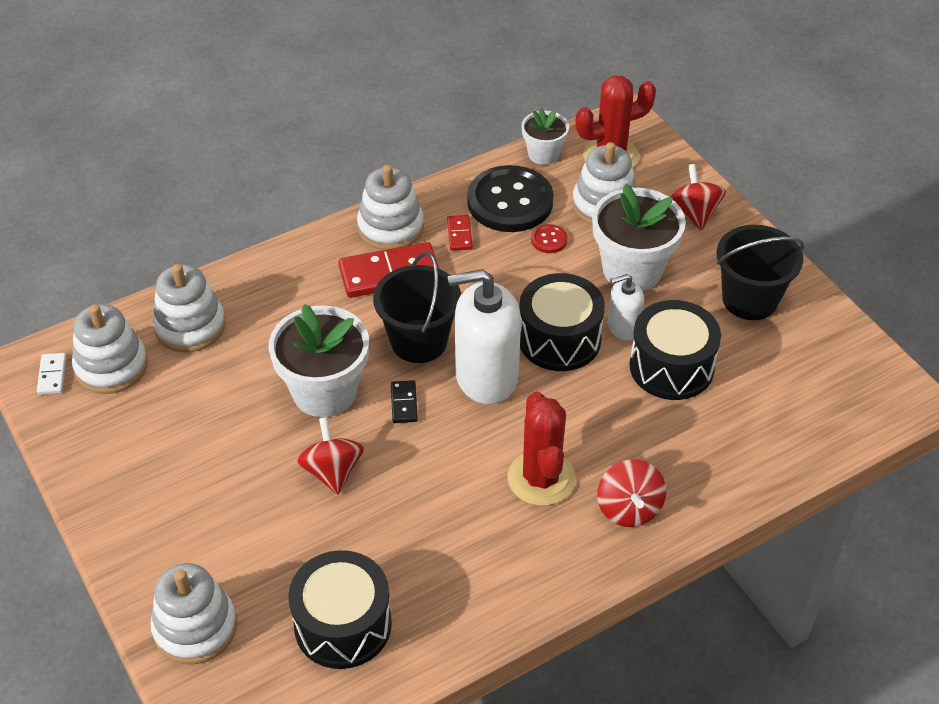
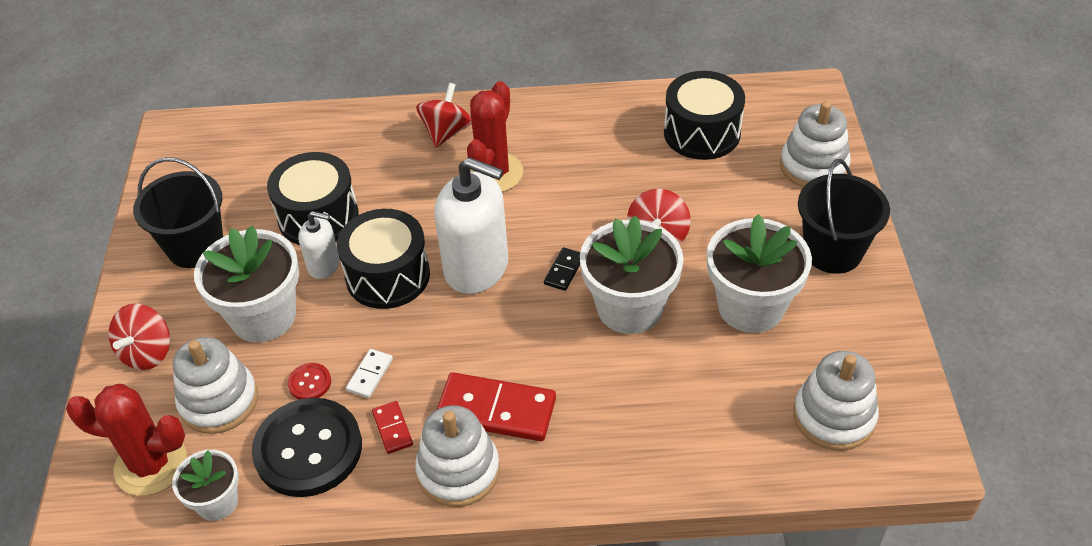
camera: 150 degrees left, 0 degrees up
(52, 375) = (900, 431): white domino -> white domino (370, 375)
(190, 326) = (736, 432): white stacking toy -> none
(213, 434) = (750, 307): none -> white flower pot
(419, 341) = (514, 323): black bucket -> black bucket (832, 251)
(459, 234) = (392, 429): red domino -> red domino turned 45 degrees counterclockwise

